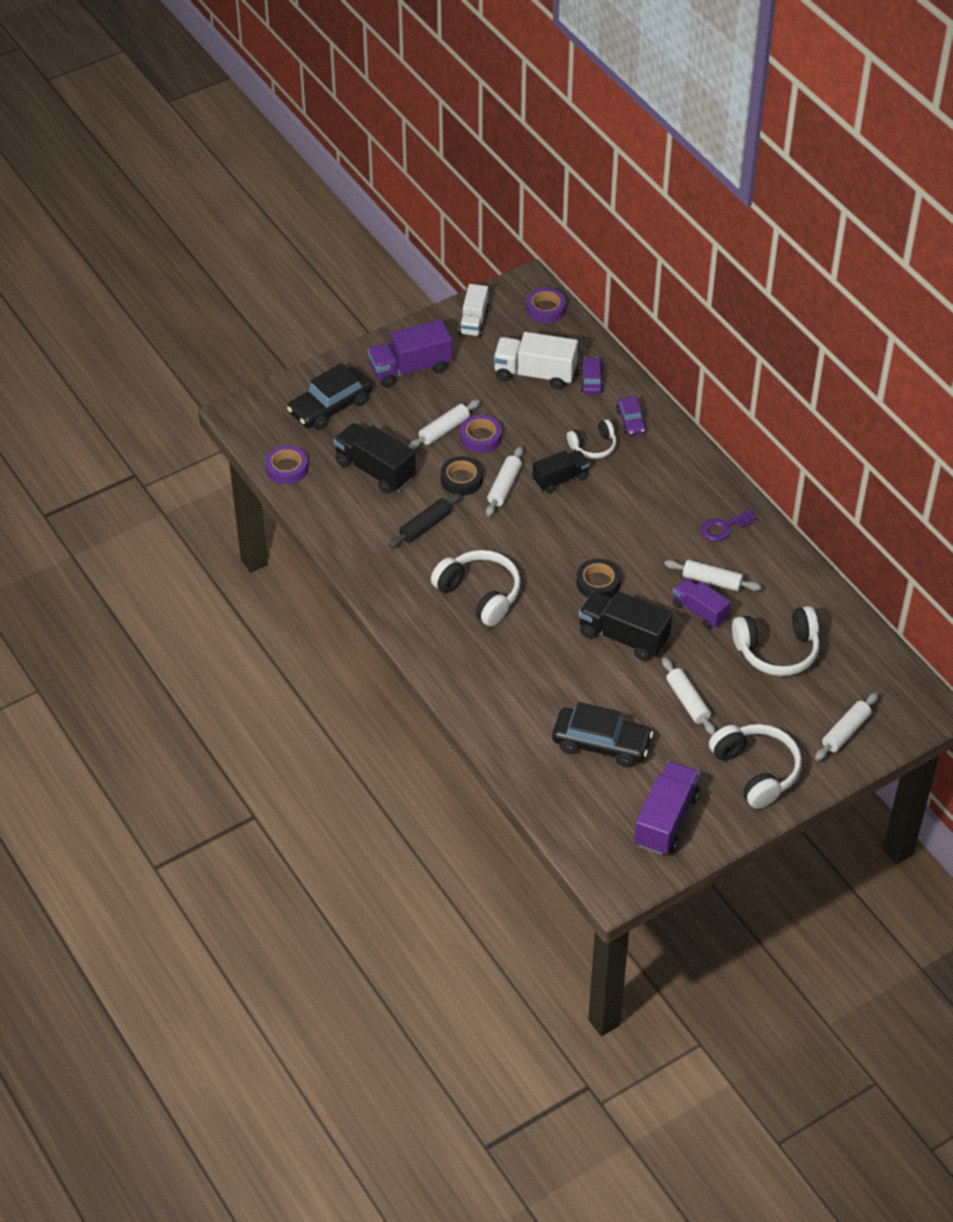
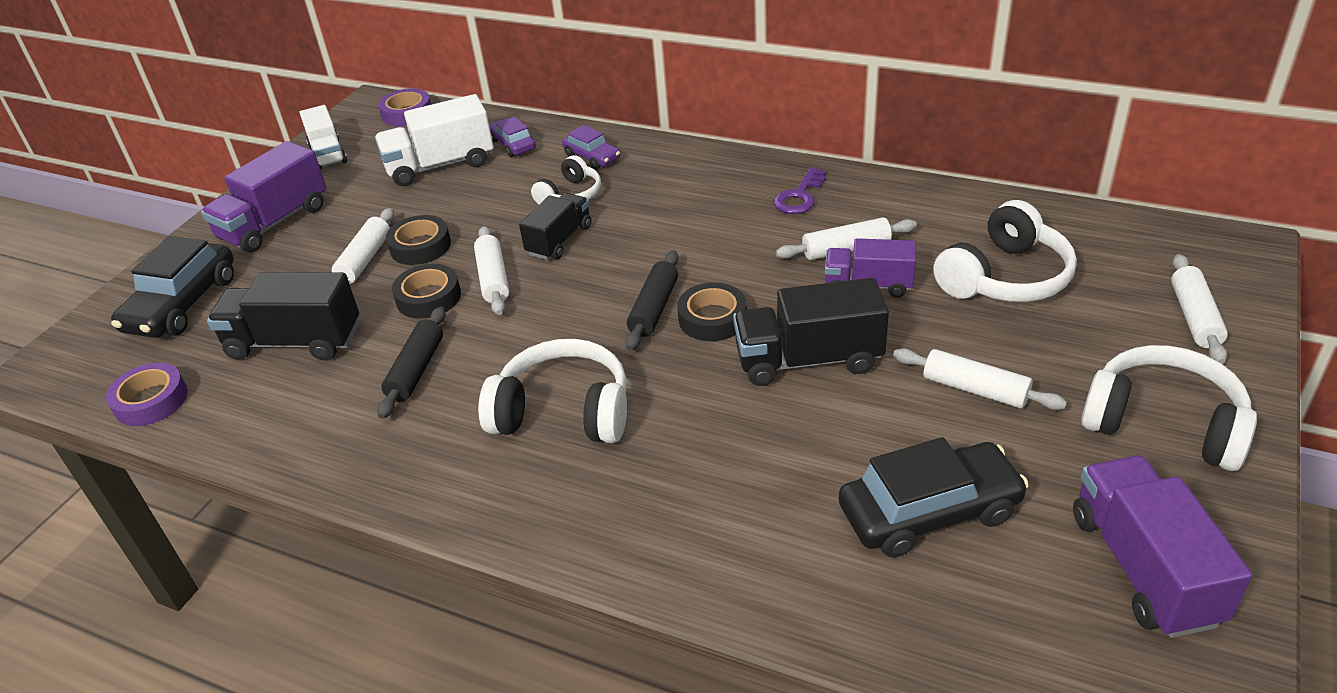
camera: 30 degrees left, 10 degrees down
(480, 437) = (420, 246): purple tape -> black tape
(573, 558) = (654, 308): none -> black rolling pin

